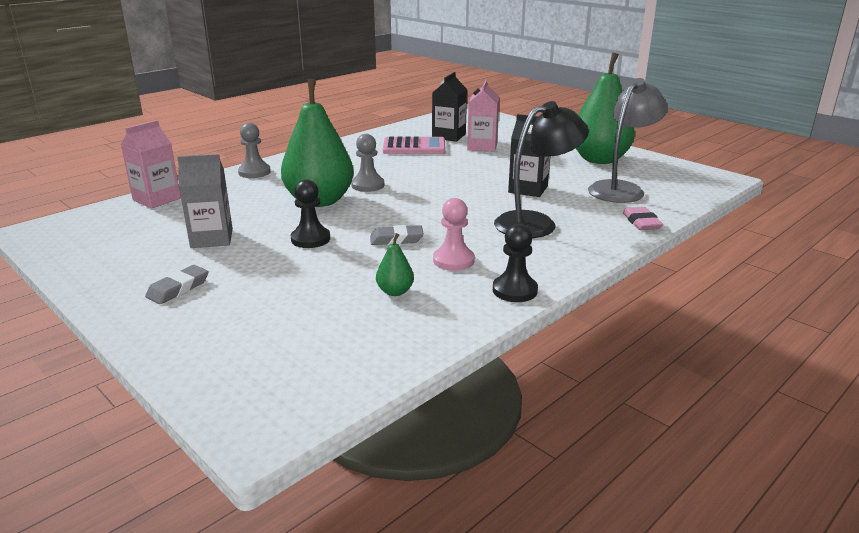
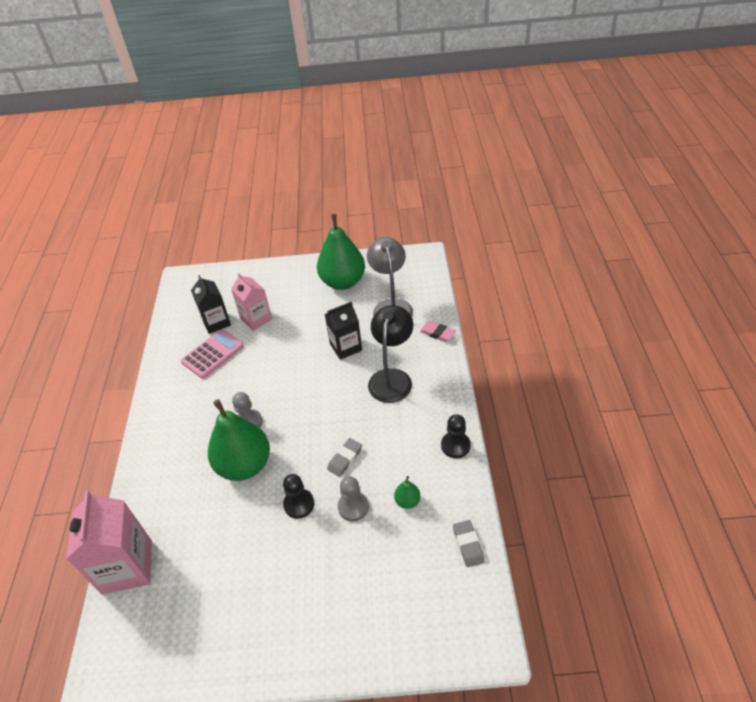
camera: 45 degrees left, 20 degrees up
(157, 199) = (127, 567): pink carton -> pink carton, size x1.52
(178, 288) = (297, 617): grey eraser -> grey eraser (468, 545)
(212, 238) = (239, 562): grey carton -> none
(254, 172) = (146, 476): grey pawn -> grey pawn (353, 507)
(453, 260) = (398, 449): pink pawn -> none

